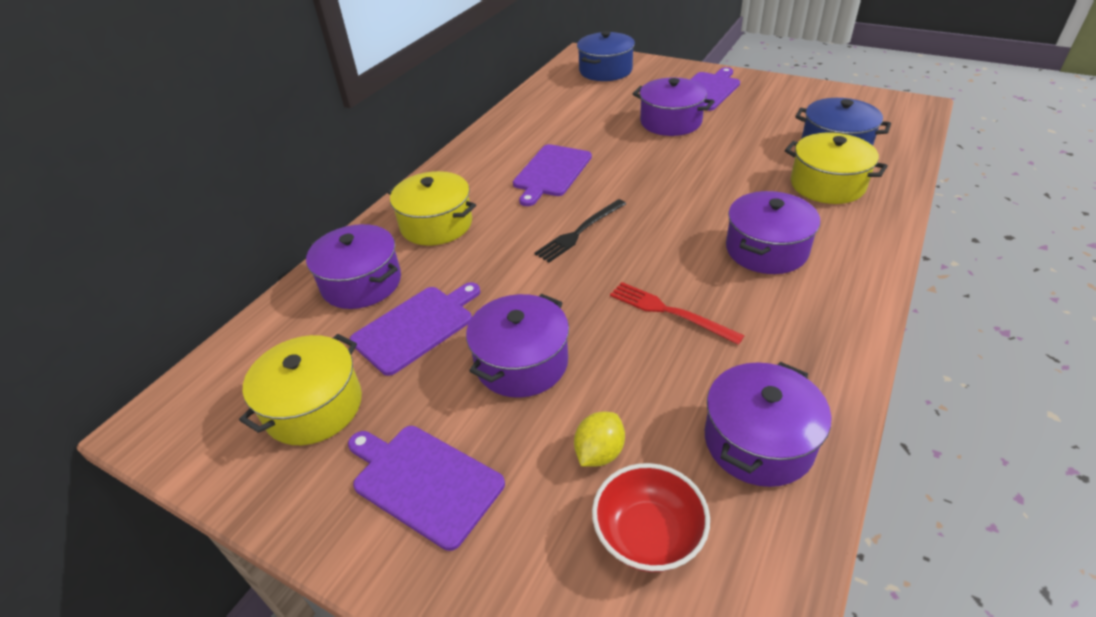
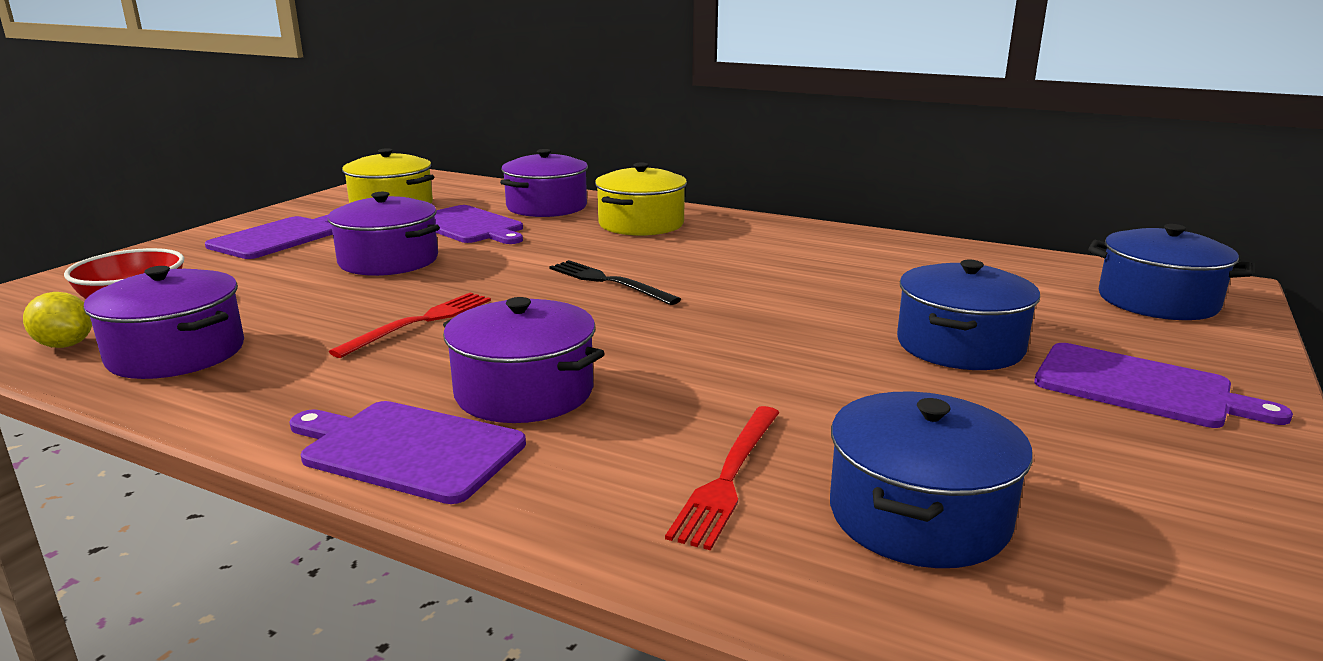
camera: 85 degrees right, 20 degrees down
(551, 172) = (760, 268): purple cutting board -> purple cutting board (407, 449)
(599, 452) = (244, 288): yellow lemon -> yellow lemon (65, 345)
(670, 122) = (960, 346): purple pot -> blue pot
(827, 185) = (729, 477): yellow pot -> red fork

